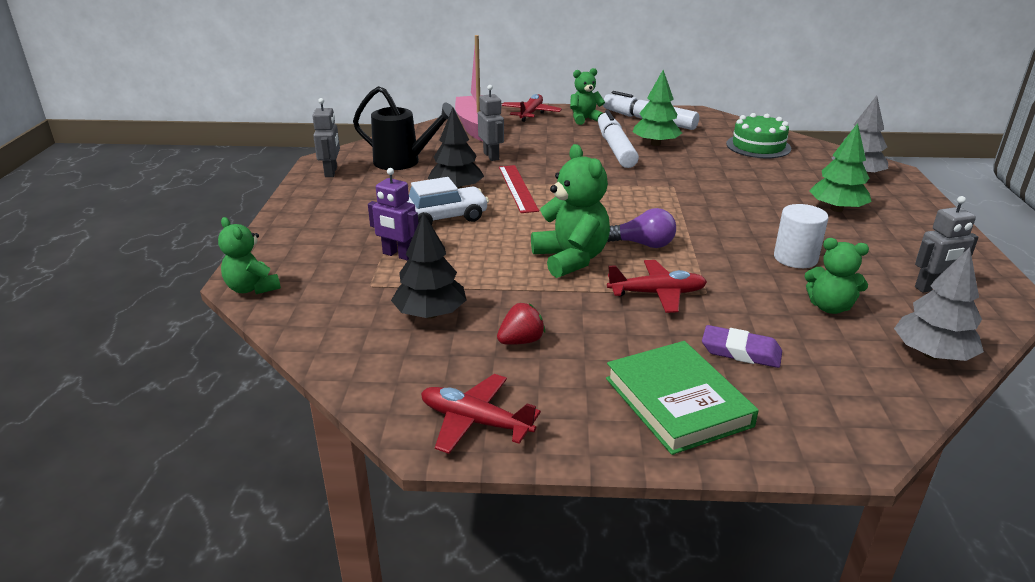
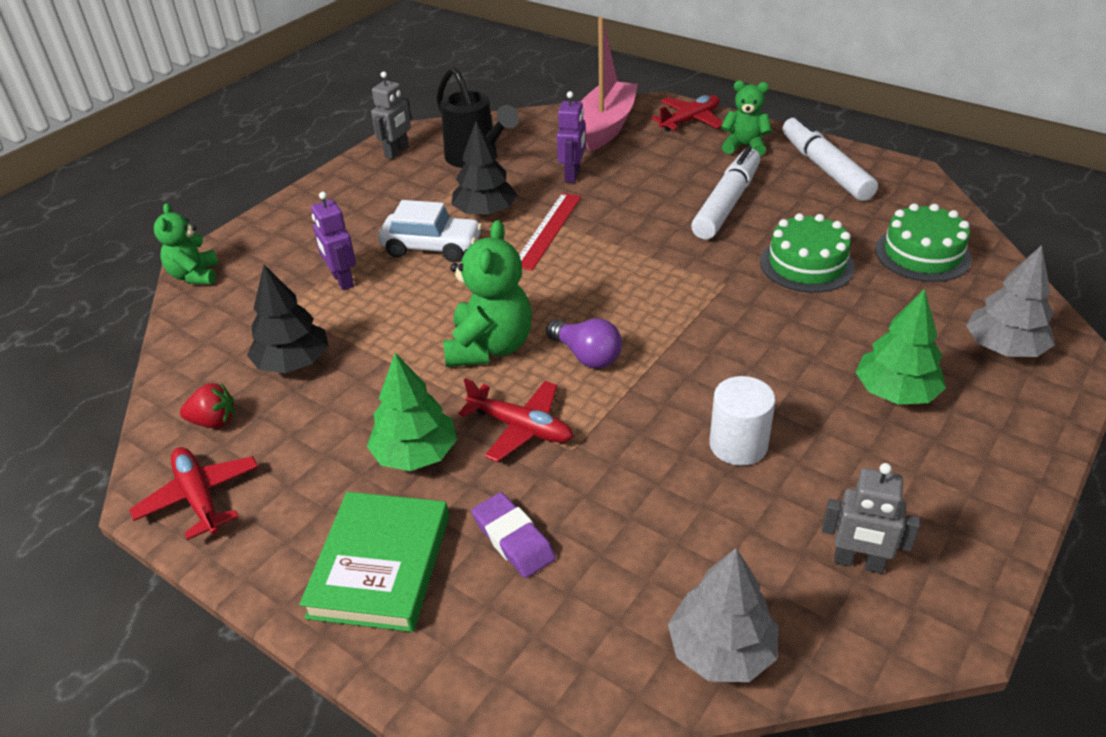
camera: 35 degrees right, 10 degrees up
(491, 156) = (573, 175): grey robot -> purple robot
(521, 341) = (330, 428): red strawberry -> red strawberry (214, 421)
(655, 144) = (785, 210): green tree -> green tree (415, 454)
(705, 165) = (806, 264): none -> green cake
(829, 307) = (686, 529): green teddy bear -> none

